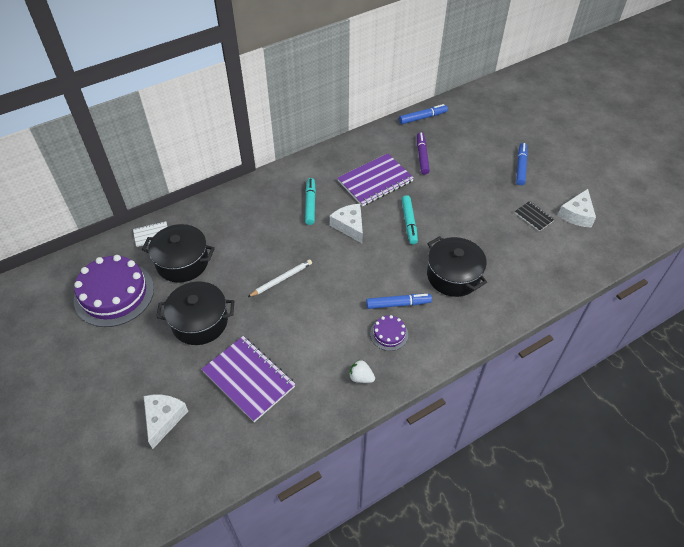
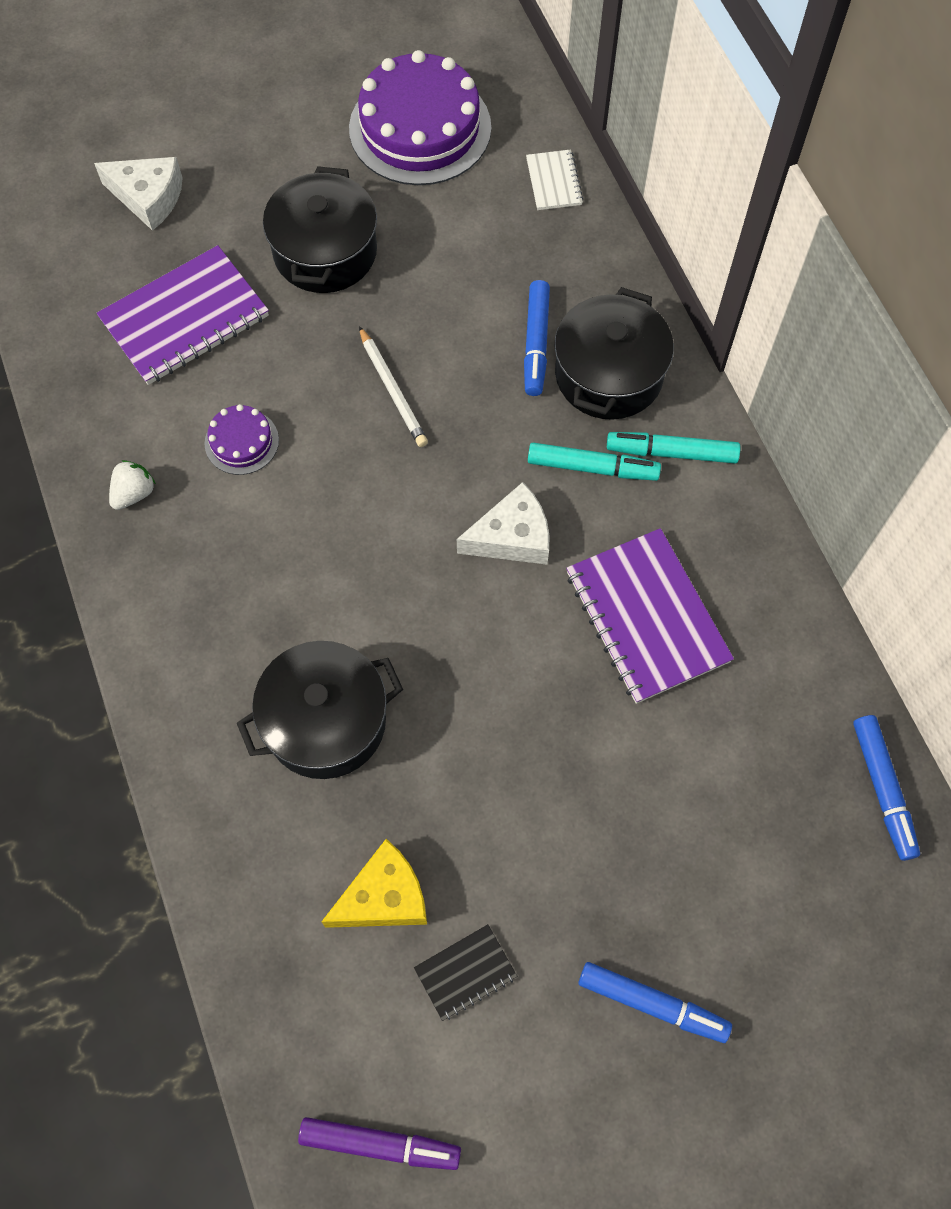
camera: 100 degrees right, 15 degrees up
(182, 262) = (472, 229): black pot -> black pot (609, 374)
(389, 334) = (213, 560): purple cake -> purple cake (241, 442)
(398, 304) = (279, 592): blue marker -> blue marker (536, 343)
(409, 223) = (499, 664): turquoise marker -> turquoise marker (671, 452)
(422, 156) = (724, 749): purple marker -> purple marker (380, 1144)
(517, 244) = (384, 897): none -> yellow cheese
(577, 214) = (452, 1094): white cheese -> none

